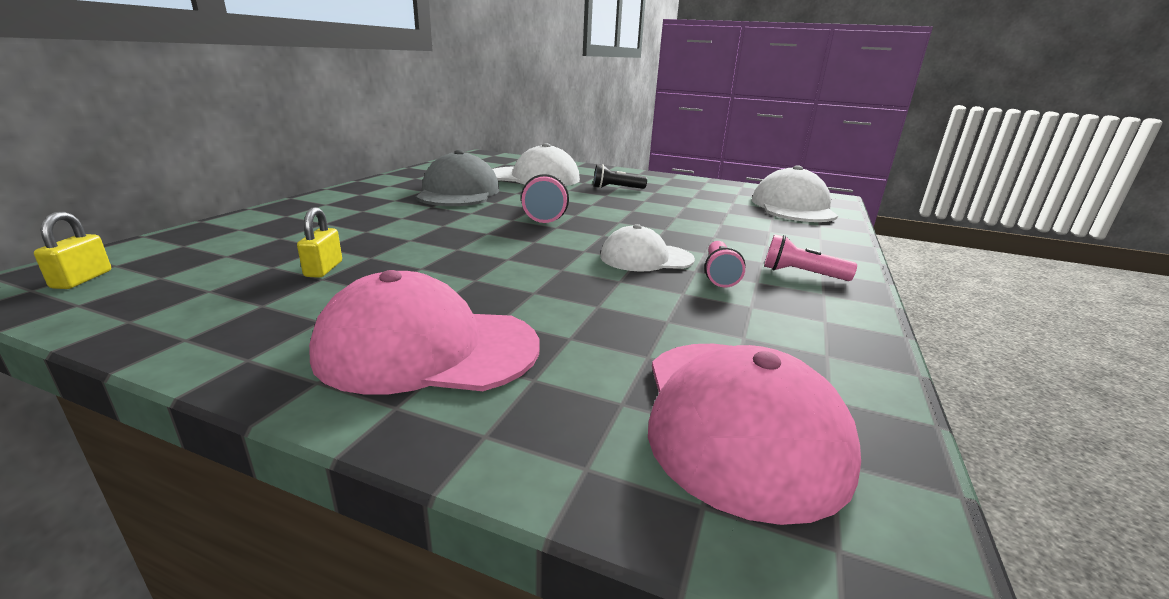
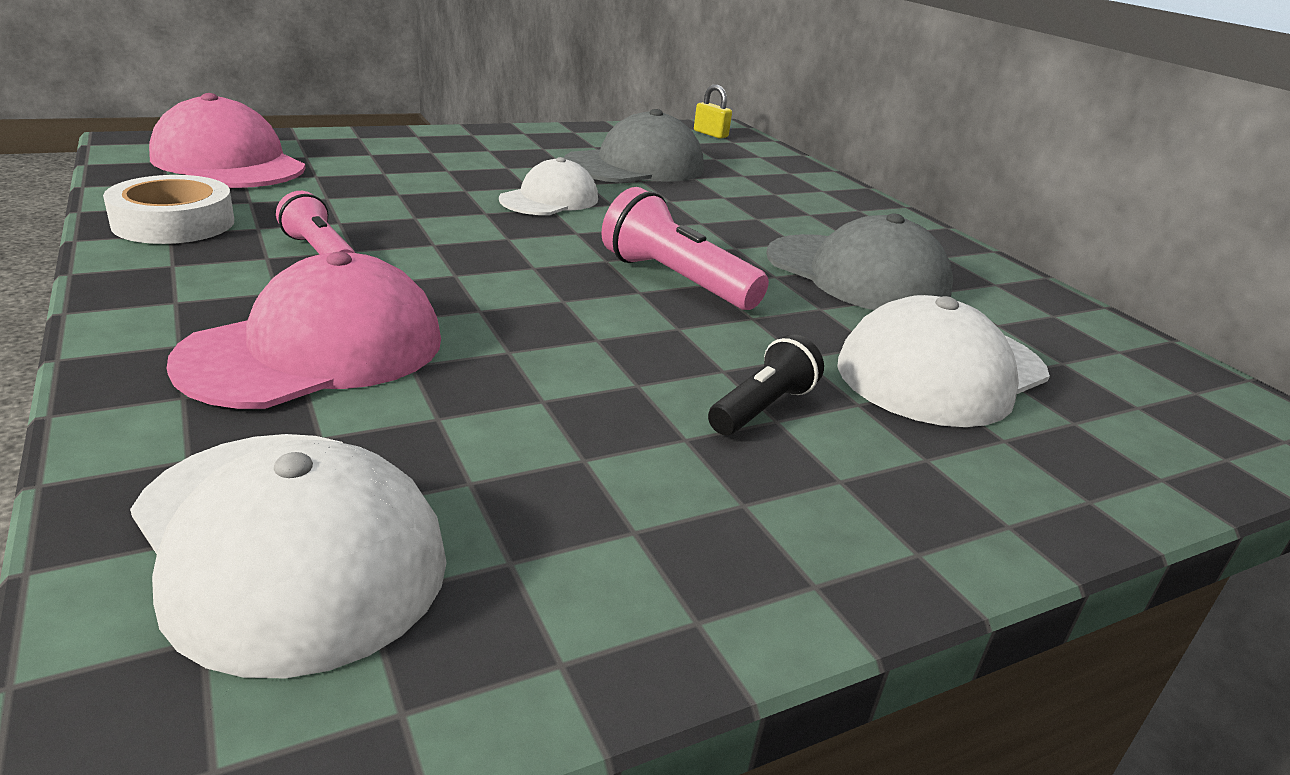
camera: 130 degrees right, 5 degrees up
(323, 269) = (635, 166): yellow padlock -> grey cap
(427, 348) = (454, 151): pink cap -> pink cap (315, 350)
(646, 258) = (427, 248): white cap -> white cap (549, 199)
(801, 274) = (208, 285): pink flashlight -> none
(821, 330) = (174, 223): none -> white tape

